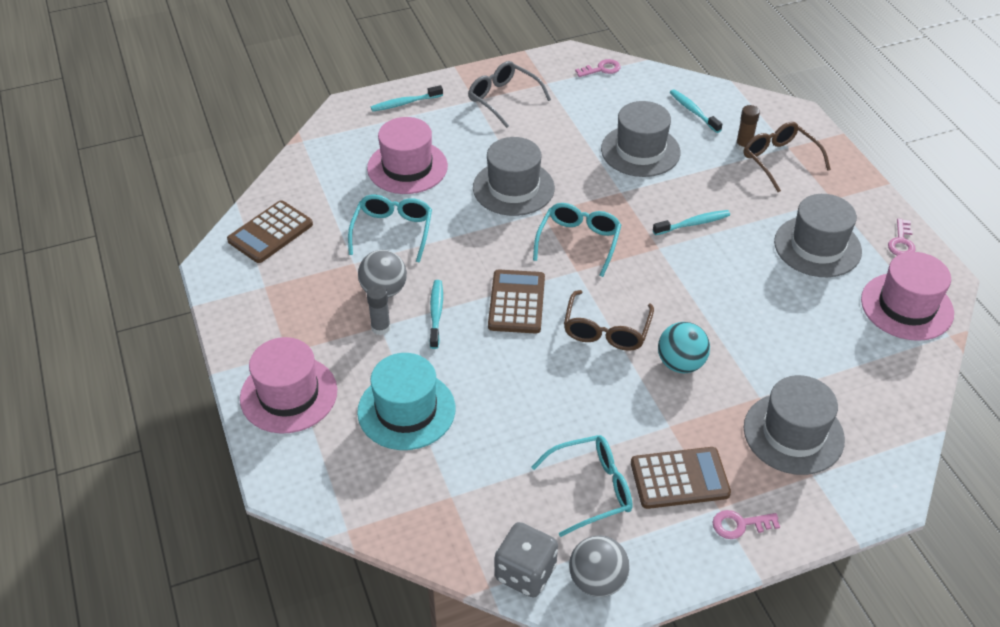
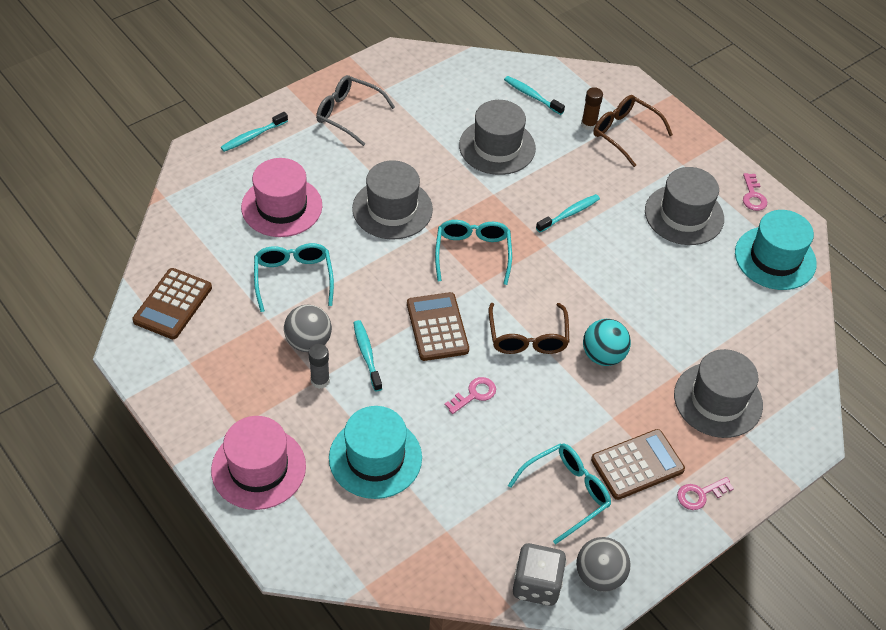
camera: 20 degrees left, 5 degrees up
(601, 69) = (431, 65): pink key -> pink key (474, 394)
(906, 306) = (775, 258): pink hat -> turquoise hat

